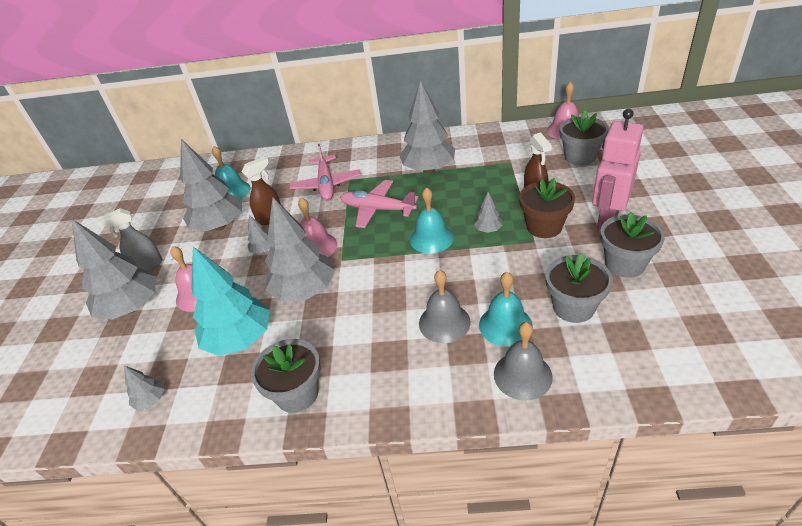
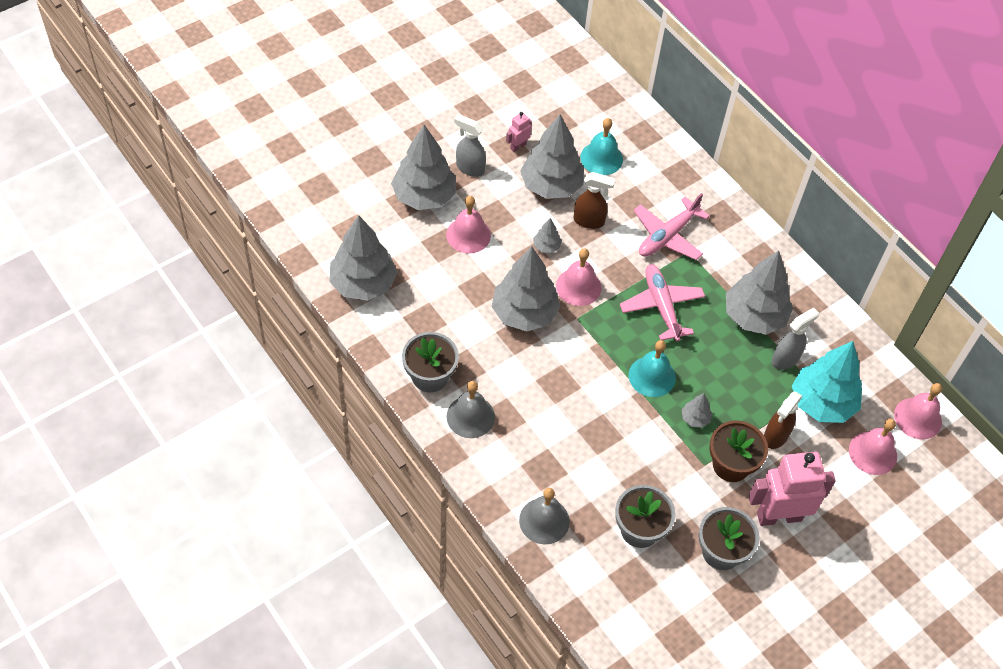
camera: 45 degrees right, 15 degrees up
(151, 400) = (363, 283): grey tree -> grey tree, size x2.30
(167, 230) = (518, 146): none -> pink robot
(239, 339) = (448, 301): turquoise tree -> turquoise tree (822, 403)
(444, 322) = (560, 439): grey bell -> grey bell (470, 416)
(474, 167) = (785, 359): none -> grey spray bottle
(505, 325) = (586, 486): turquoise bell -> none
(580, 157) = (873, 453): grey flower pot -> pink bell

